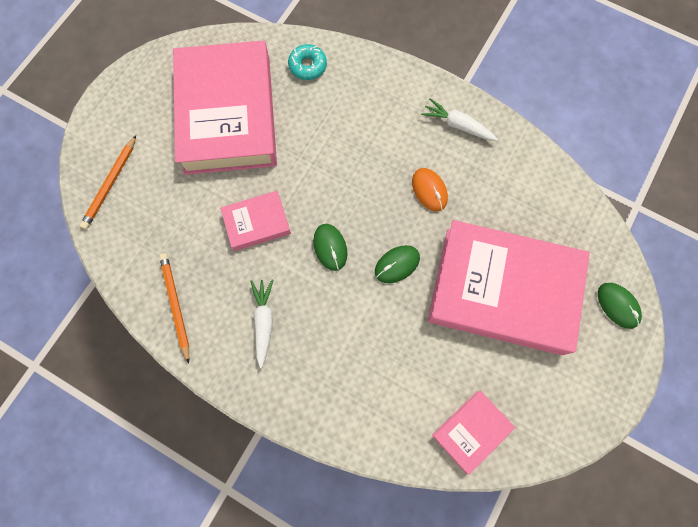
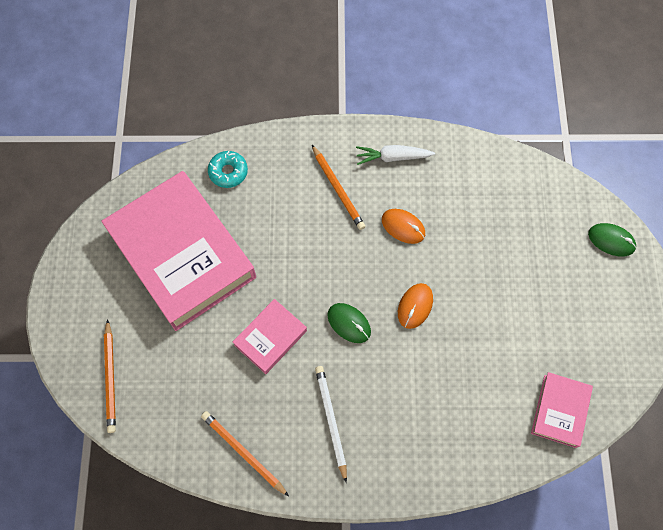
camera: 30 degrees left, 5 degrees down
(263, 321) = (331, 421): white carrot -> white pencil
(392, 128) = (338, 189): none -> orange pencil
(397, 264) = (415, 306): green mouse -> orange mouse
(503, 291) = (515, 279): pink book -> none

